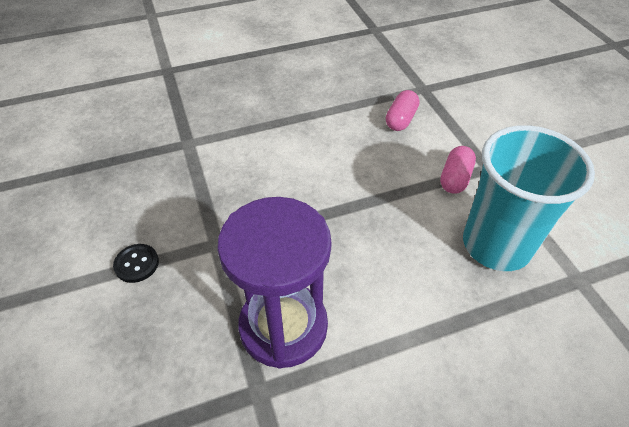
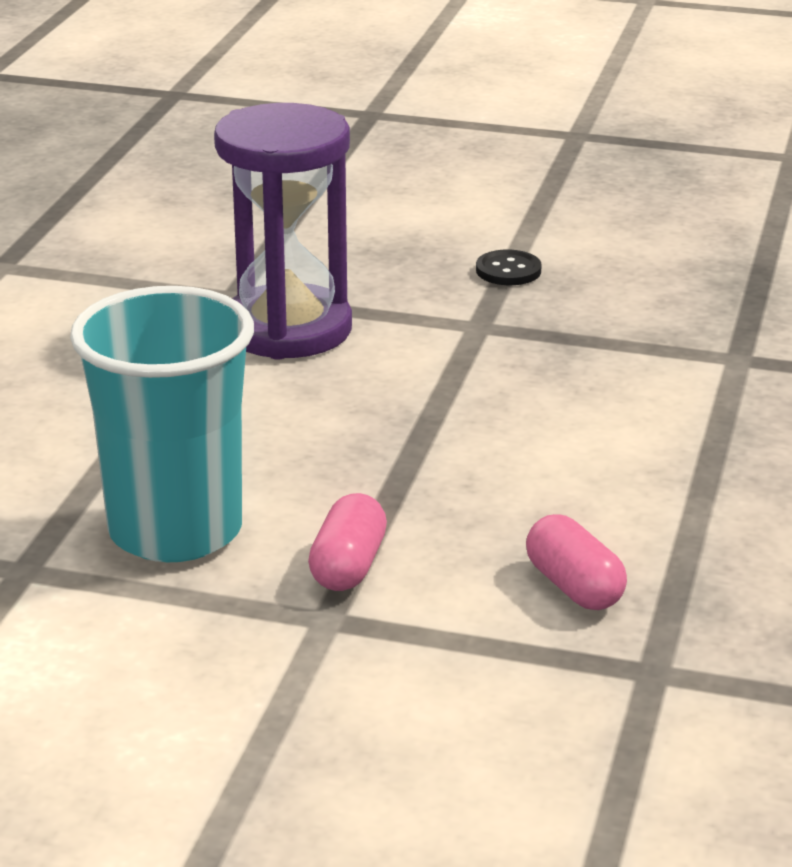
camera: 125 degrees right, 20 degrees down
(455, 178) = (348, 566): pink capsule -> pink capsule turned 45 degrees clockwise

